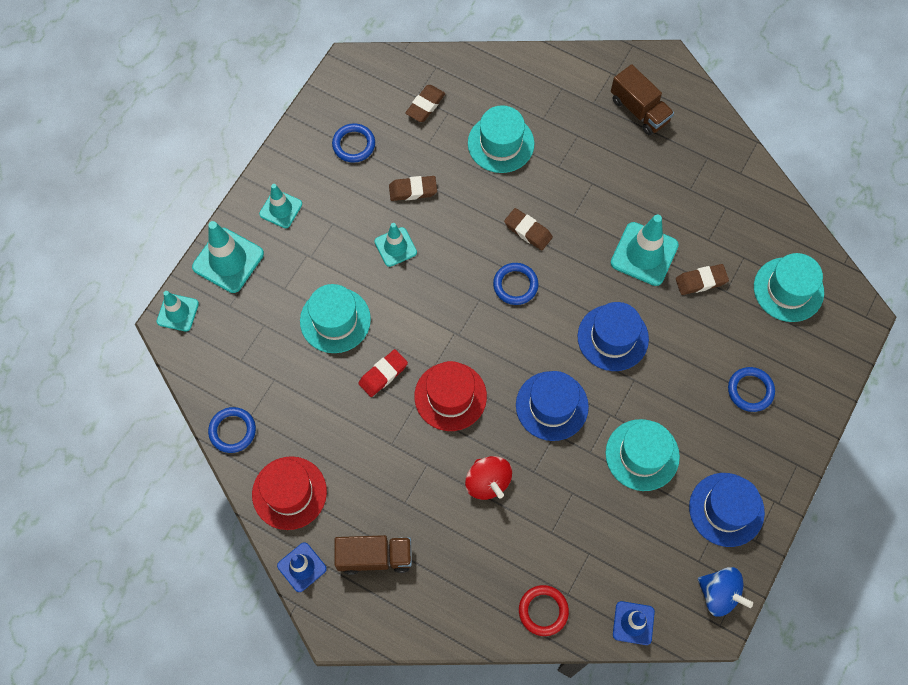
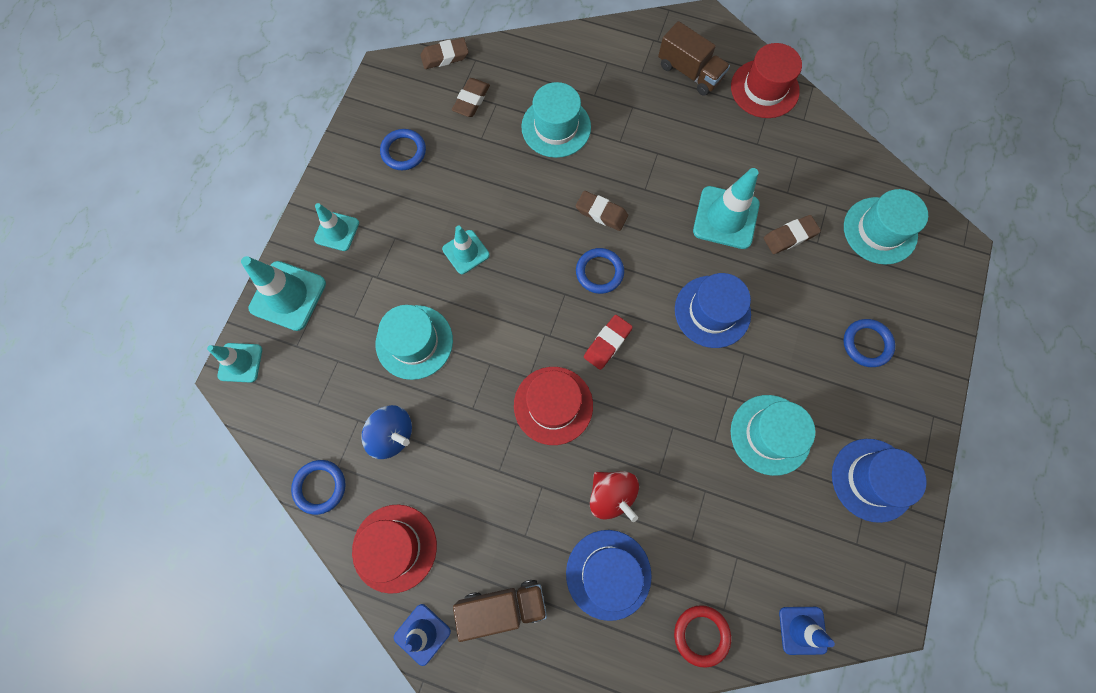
camera: 10 degrees left, 5 degrees up
(383, 374) = (476, 393): red eraser -> red eraser (607, 343)
(413, 190) = (474, 189): brown eraser -> brown eraser (445, 57)
(552, 406) = (663, 397): blue hat -> blue hat (608, 574)
(709, 137) = (764, 89): none -> red hat
(719, 594) = (887, 578): blue spinning top -> blue spinning top (392, 434)

